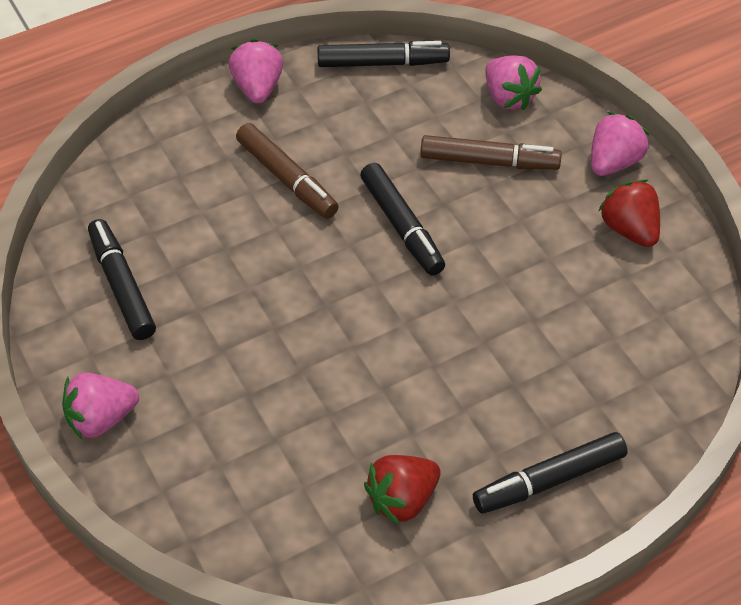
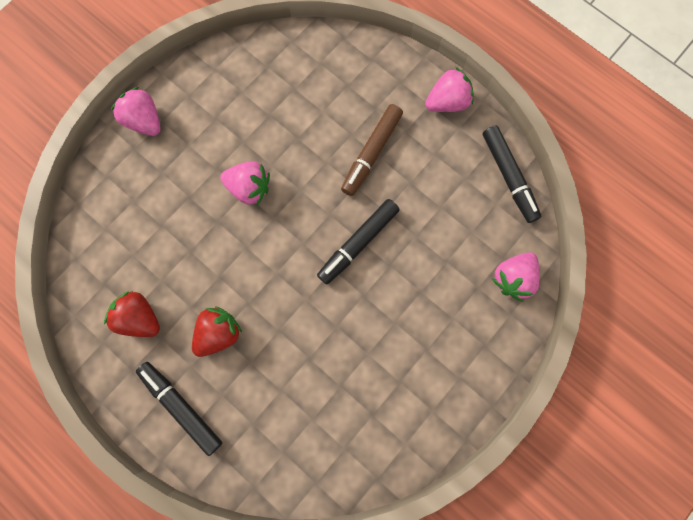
camera: 70 degrees right, 25 degrees up
(122, 286) = (245, 90): black marker -> none
(488, 161) = (442, 283): brown marker -> none
(613, 162) = (478, 376): pink strawberry -> pink strawberry (249, 188)
(629, 229) = (416, 405): red strawberry -> red strawberry (219, 333)

